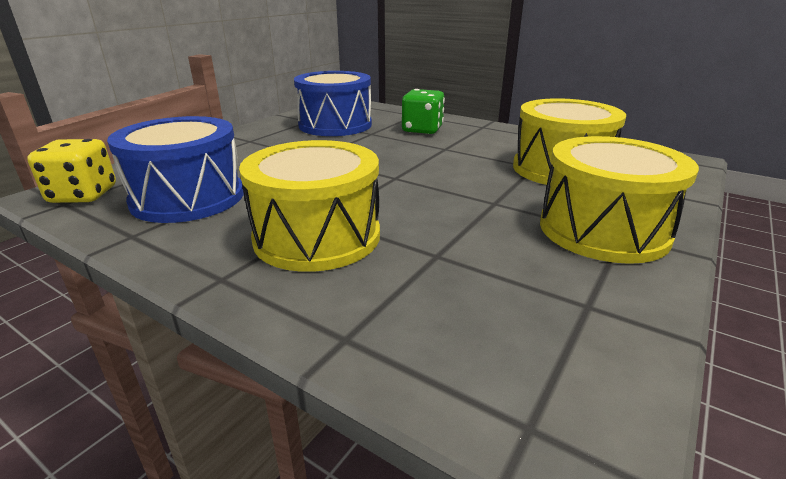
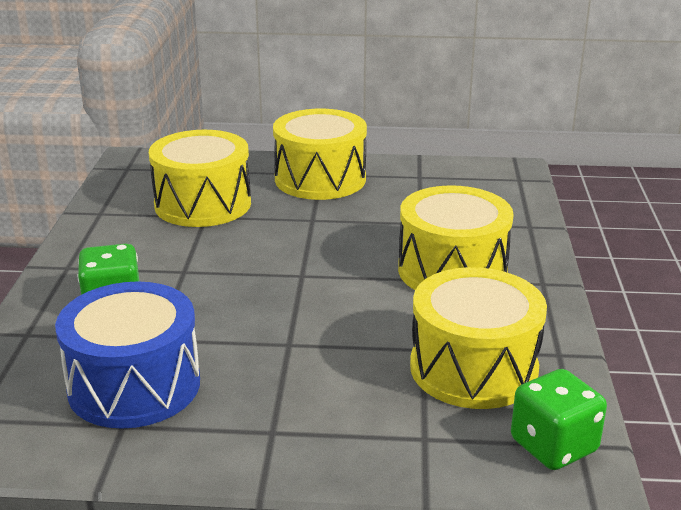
camera: 120 degrees left, 0 degrees up
(83, 195) = (553, 446): yellow dice -> green dice
(188, 198) = (473, 368): blue drum -> yellow drum

